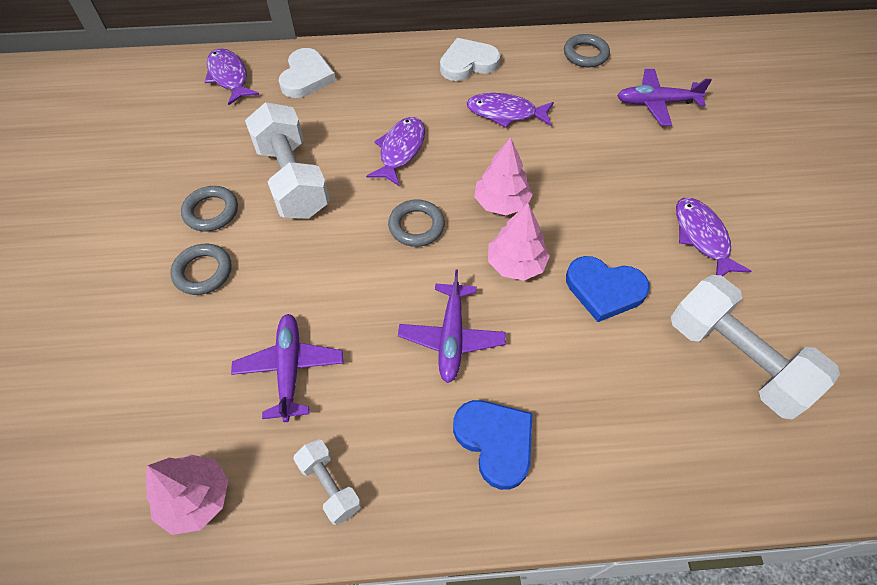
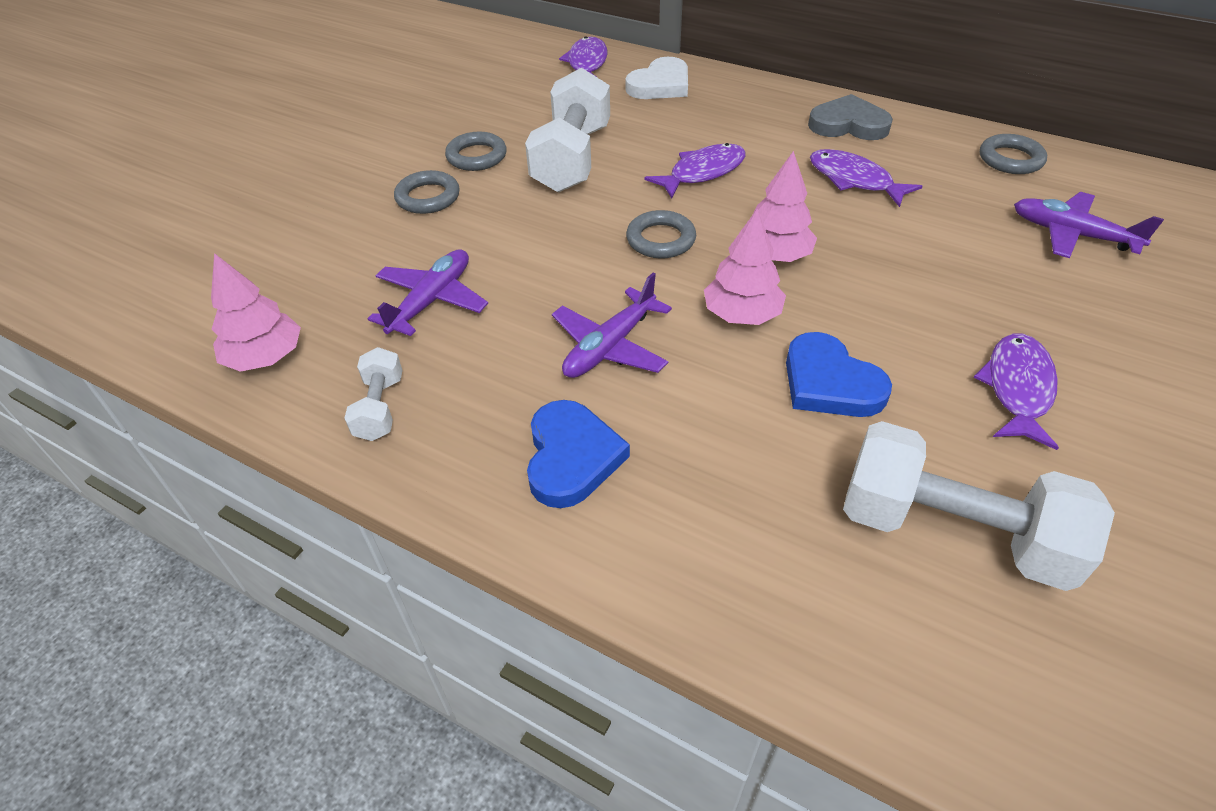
camera: 35 degrees right, 10 degrees down
(468, 63) = (848, 124): white heart -> grey heart
(735, 359) = (952, 531): white dumbbell -> white dumbbell turned 60 degrees counterclockwise

